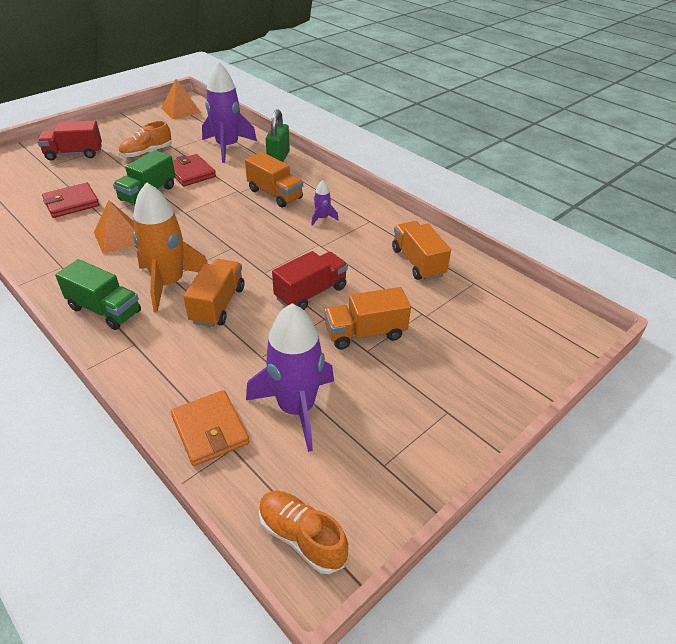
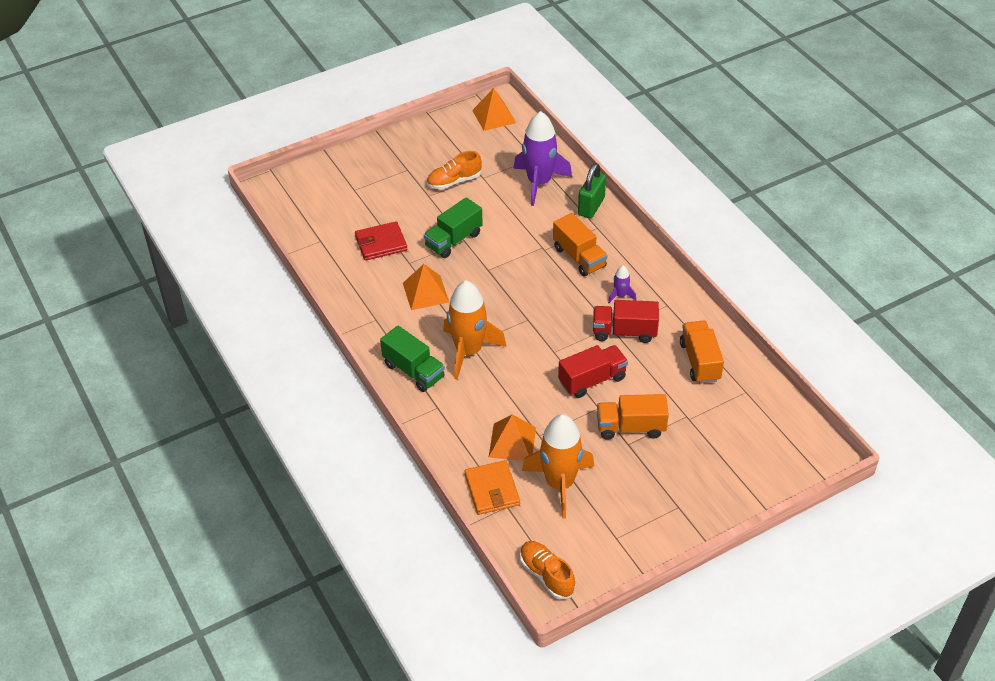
camera: 15 degrees right, 5 degrees up
(74, 154) = (380, 174): red truck -> red truck (624, 332)
(190, 173) = (497, 217): red wallet -> none
(218, 305) = (509, 380): orange truck -> none
(230, 369) = (512, 442): none -> orange pyramid
(296, 408) = (560, 484): purple rocket -> orange rocket

